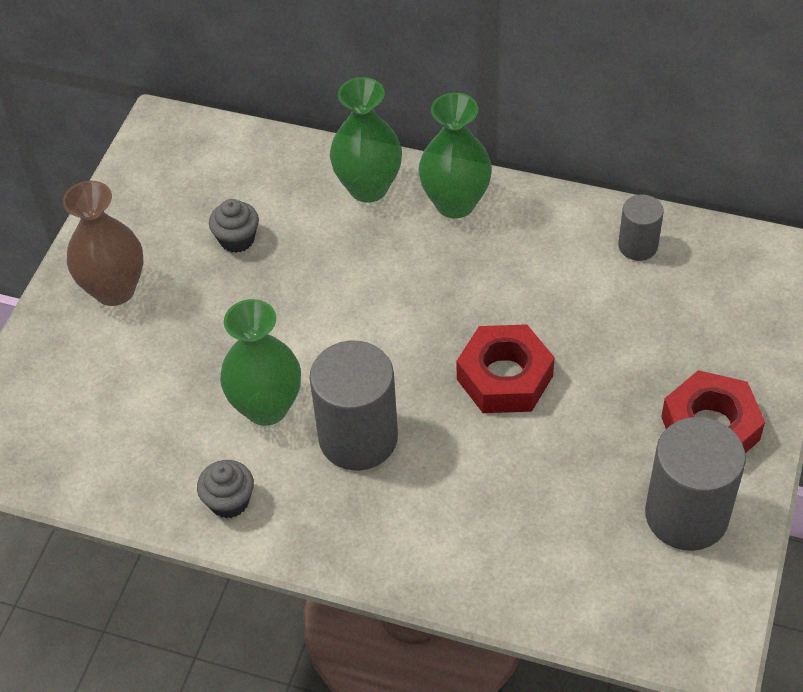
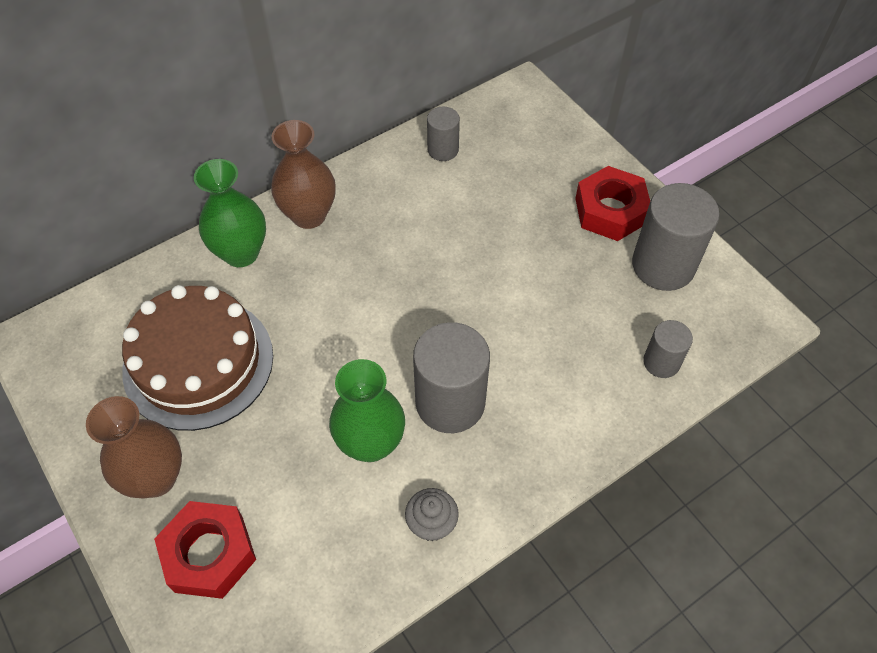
camera: 55 degrees left, 5 degrees up
(237, 239) = (198, 362): grey cupcake -> brown cake
(455, 203) = (309, 215): green vase -> brown vase
(504, 377) = (478, 286): red nut -> red nut (209, 554)
(562, 582) = (661, 362): none -> grey cylinder

